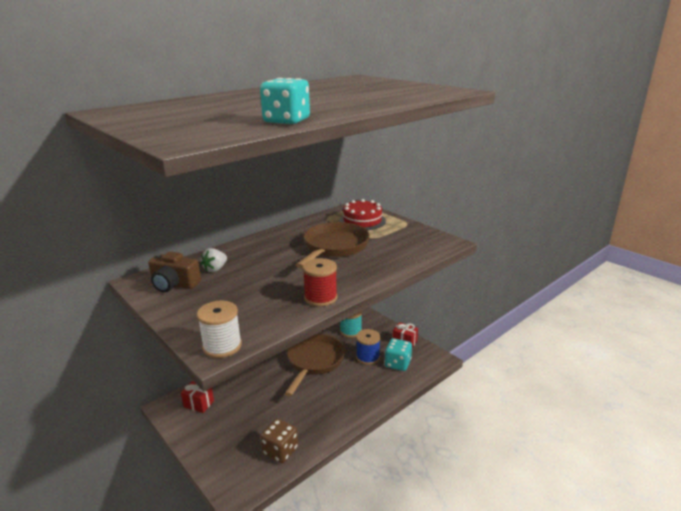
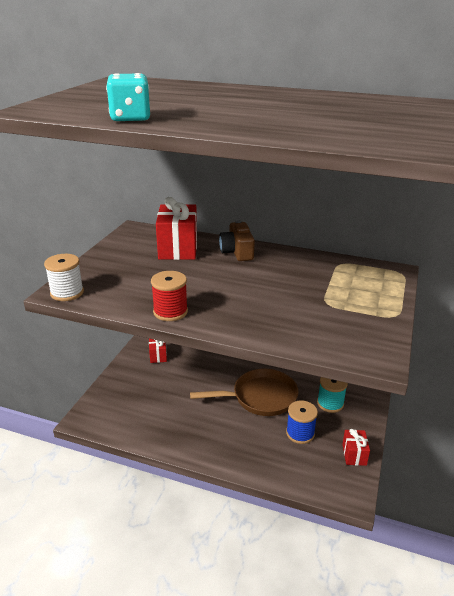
camera: 60 degrees right, 5 degrees up
(174, 284) = (140, 242): brown camera -> brown camera (237, 252)
(215, 269) = (178, 248): white strawberry -> red gift
(280, 451) = (136, 425): brown dice -> none
(334, 247) = (277, 288): brown pan -> none
(362, 221) = (361, 285): red cake -> none
(397, 364) = (311, 462): turquoise dice -> none

